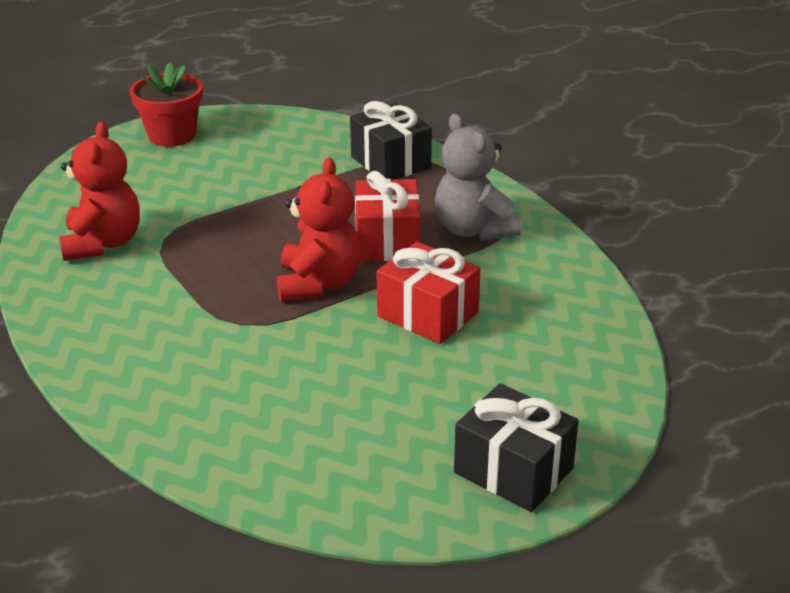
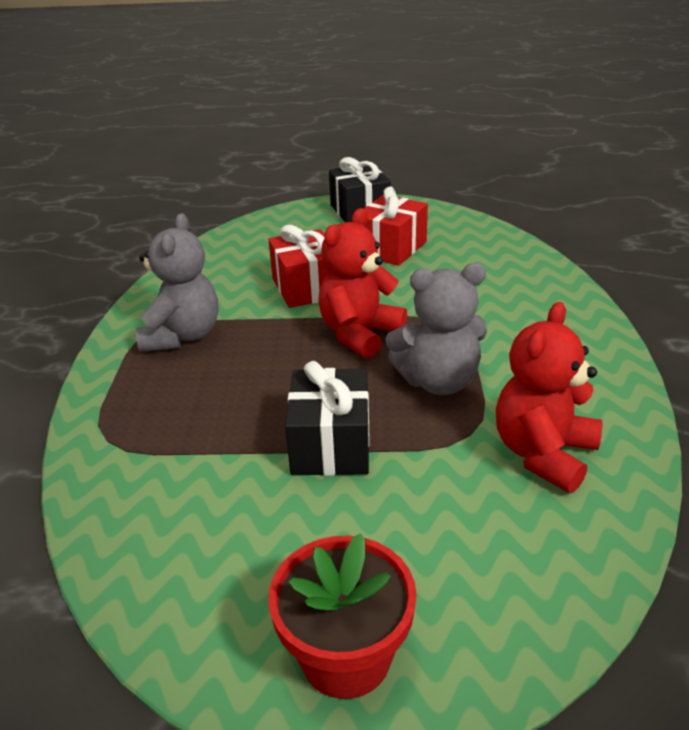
camera: 145 degrees left, 0 degrees up
(213, 266) = (438, 381): none -> grey teddy bear
(387, 241) = (262, 351): red gift -> red gift (391, 248)
(390, 162) = (135, 445): black gift -> black gift (330, 444)

